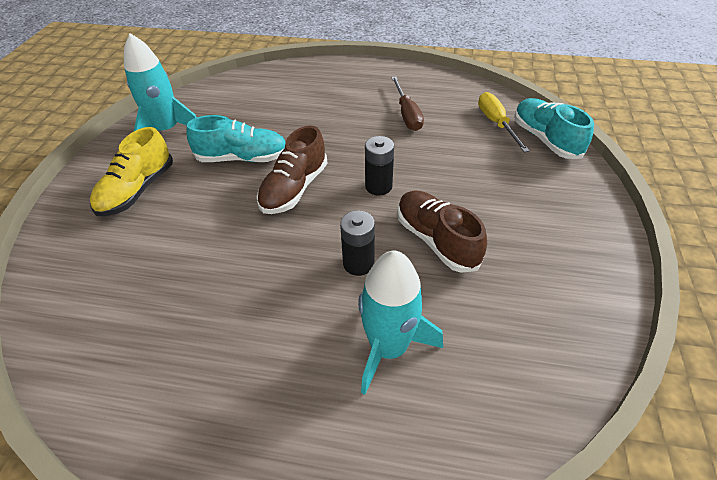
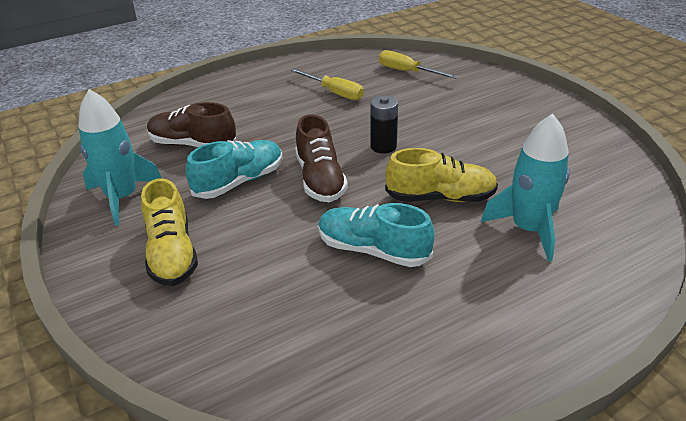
camera: 40 degrees left, 10 degrees down
(358, 263) = (440, 197): black battery -> yellow shoe
(407, 114) = (334, 92): brown screwdriver -> yellow screwdriver
(436, 240) = (470, 157): brown shoe -> brown shoe (193, 144)
(545, 139) = (452, 68): turquoise shoe -> turquoise shoe (373, 250)

